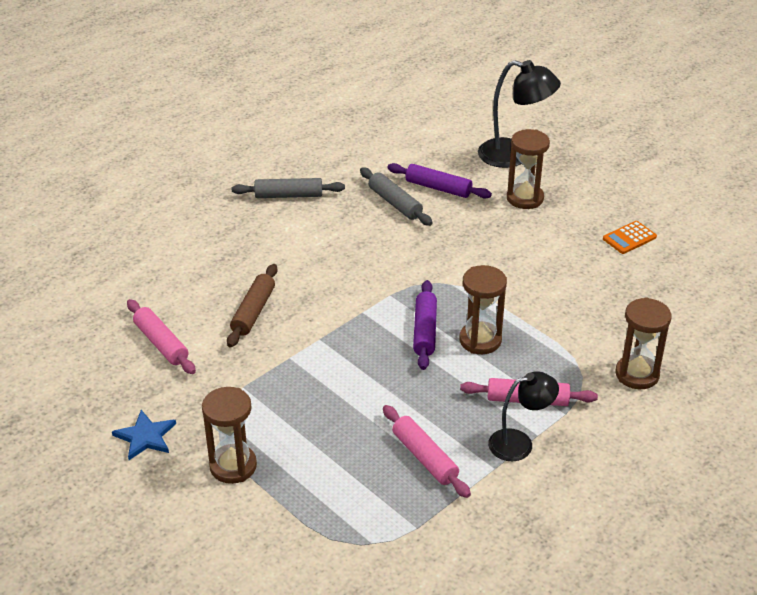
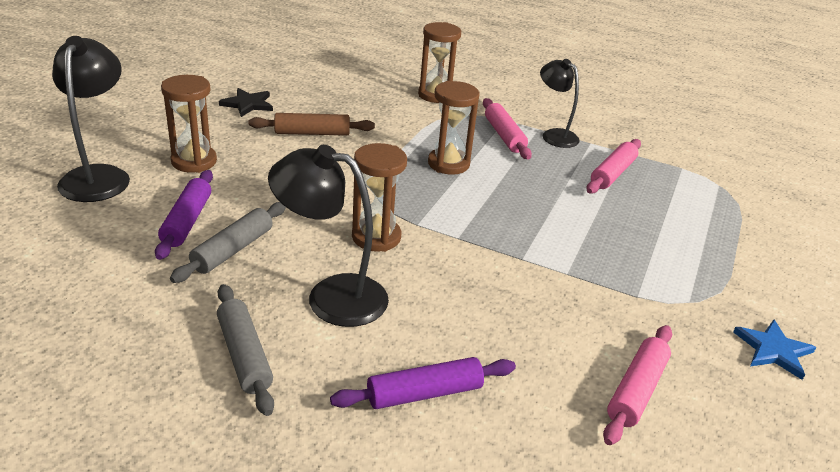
camera: 115 degrees left, 5 degrees down
(233, 466) = (735, 275): brown hourglass -> brown hourglass (376, 237)
(253, 312) = (517, 321): brown rolling pin -> brown rolling pin (312, 133)
(324, 236) = (331, 296): none -> black lamp
(425, 331) = (458, 195): purple rolling pin -> purple rolling pin (424, 393)
(629, 238) = (248, 104): orange calculator -> black star

